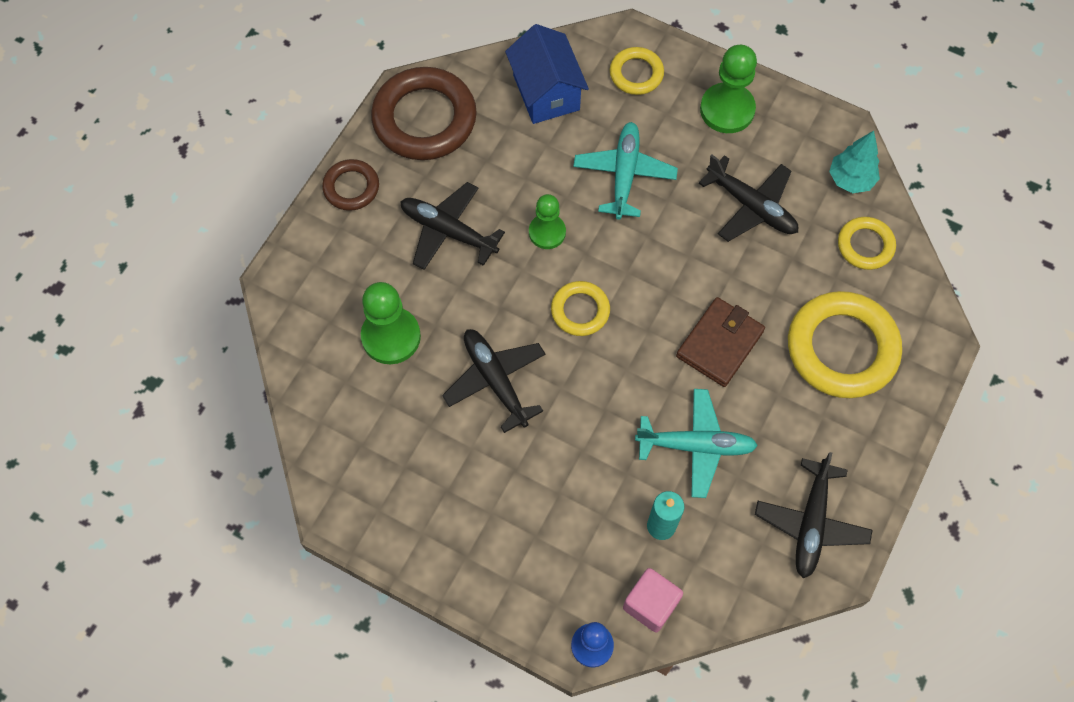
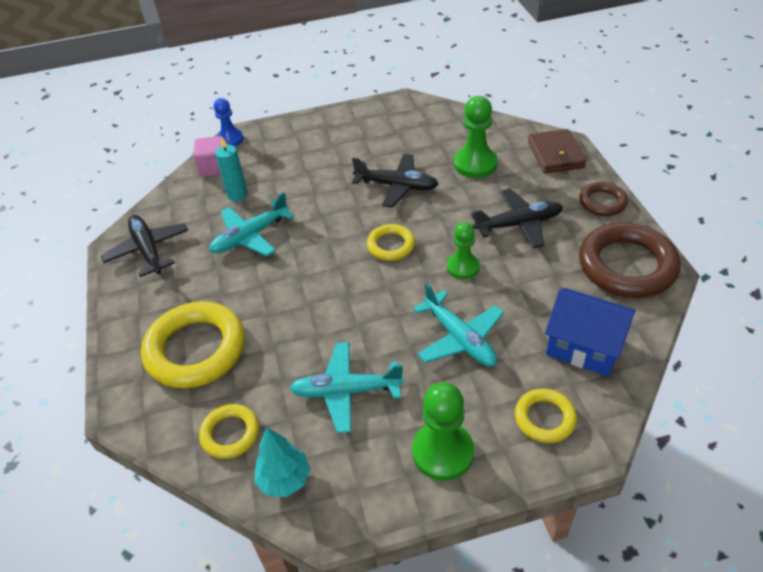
camera: 140 degrees right, 20 degrees down
(719, 344) = (285, 292): brown wallet -> brown wallet (555, 154)
(751, 206) = (346, 391): black plane -> turquoise plane

